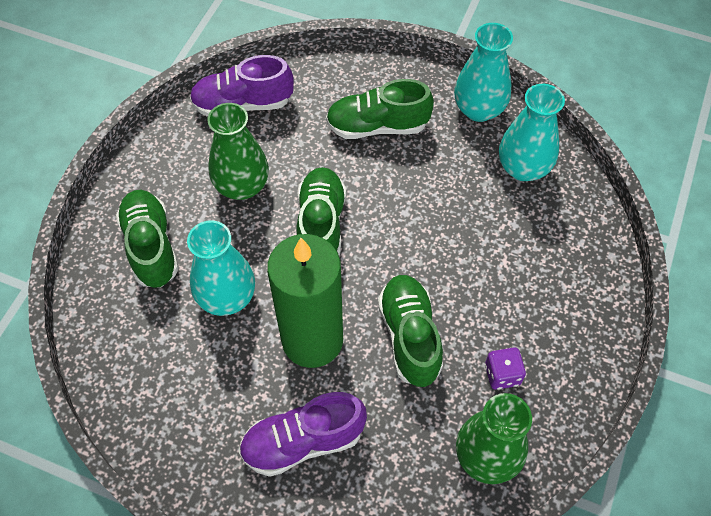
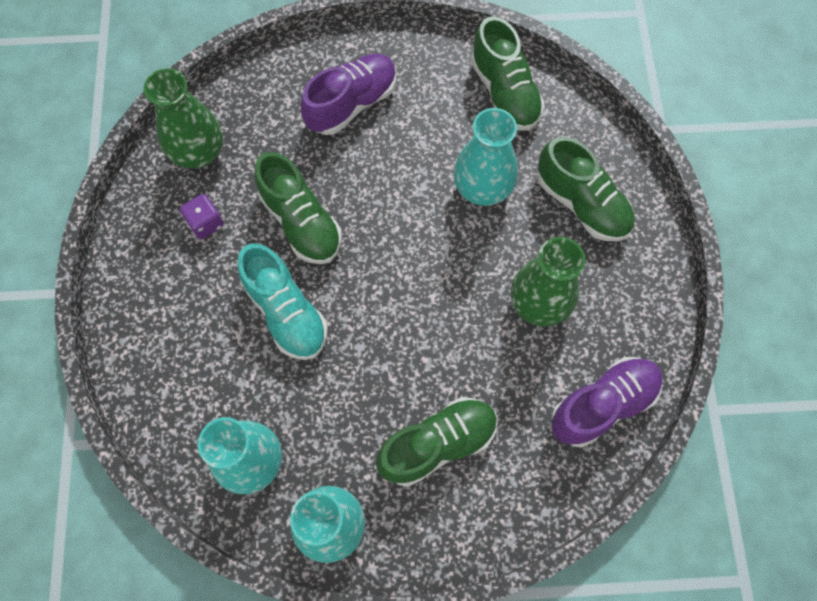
camera: 155 degrees right, 10 degrees up
(312, 340) = (386, 183): green candle -> none
(321, 225) = (436, 295): green shoe -> green shoe (504, 92)
(455, 263) = (286, 312): none -> turquoise shoe

